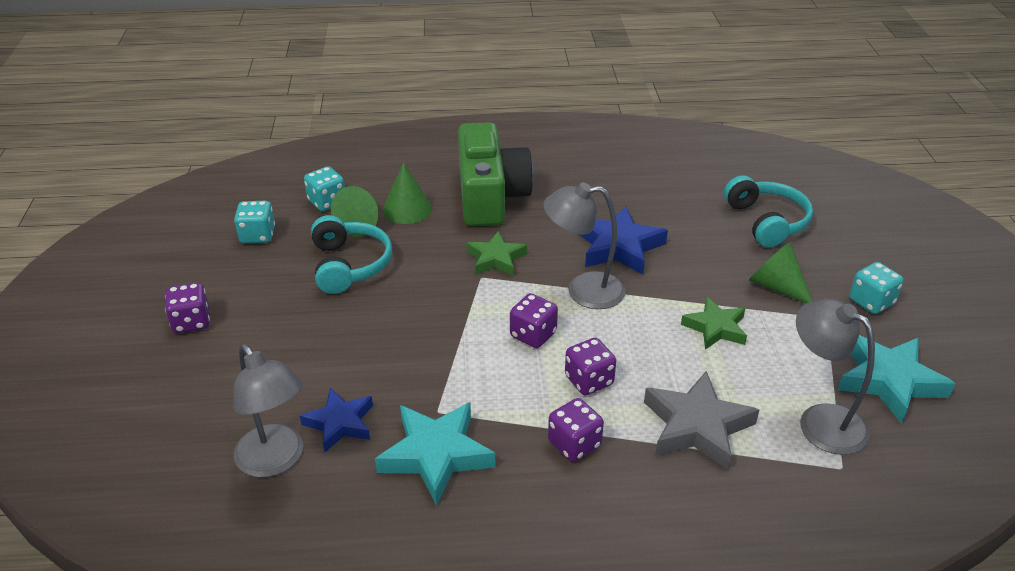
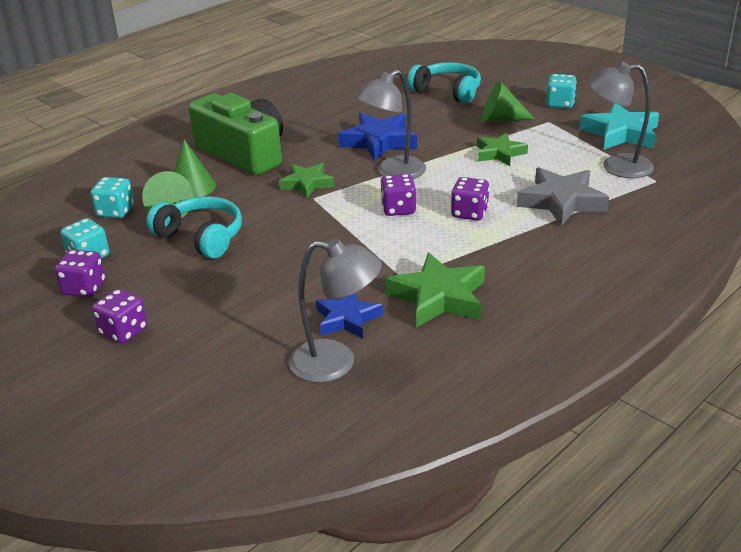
camera: 40 degrees left, 5 degrees down
(436, 455) = (439, 297): turquoise star -> green star
(574, 444) = (510, 246): purple dice -> purple dice (84, 288)

